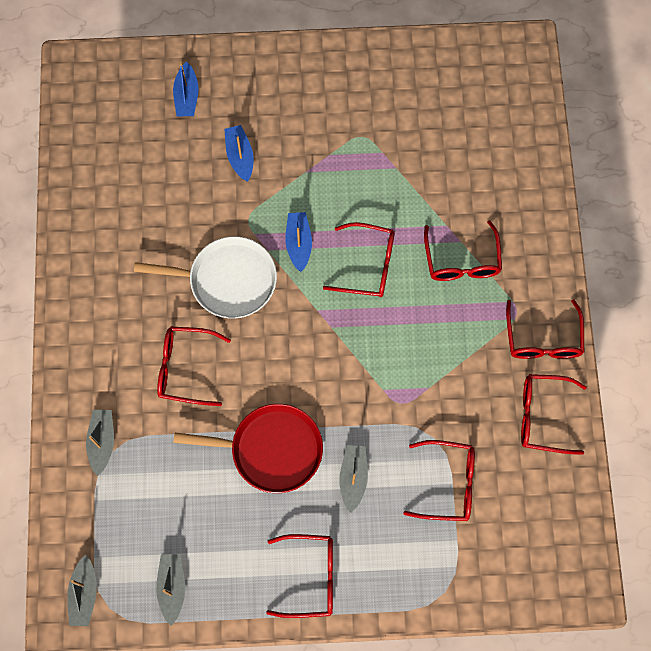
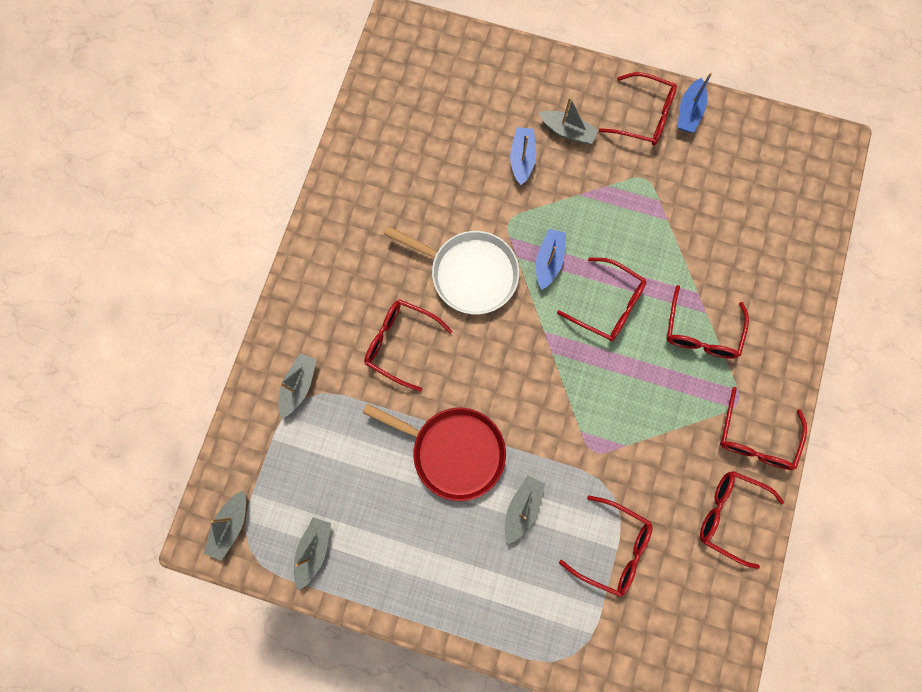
camera: 20 degrees right, 5 degrees up
(187, 96) = (492, 86): blue boat -> blue boat (689, 112)
(274, 116) = (567, 131): none -> grey boat
(310, 577) = (447, 590): red glasses -> red glasses (644, 116)

